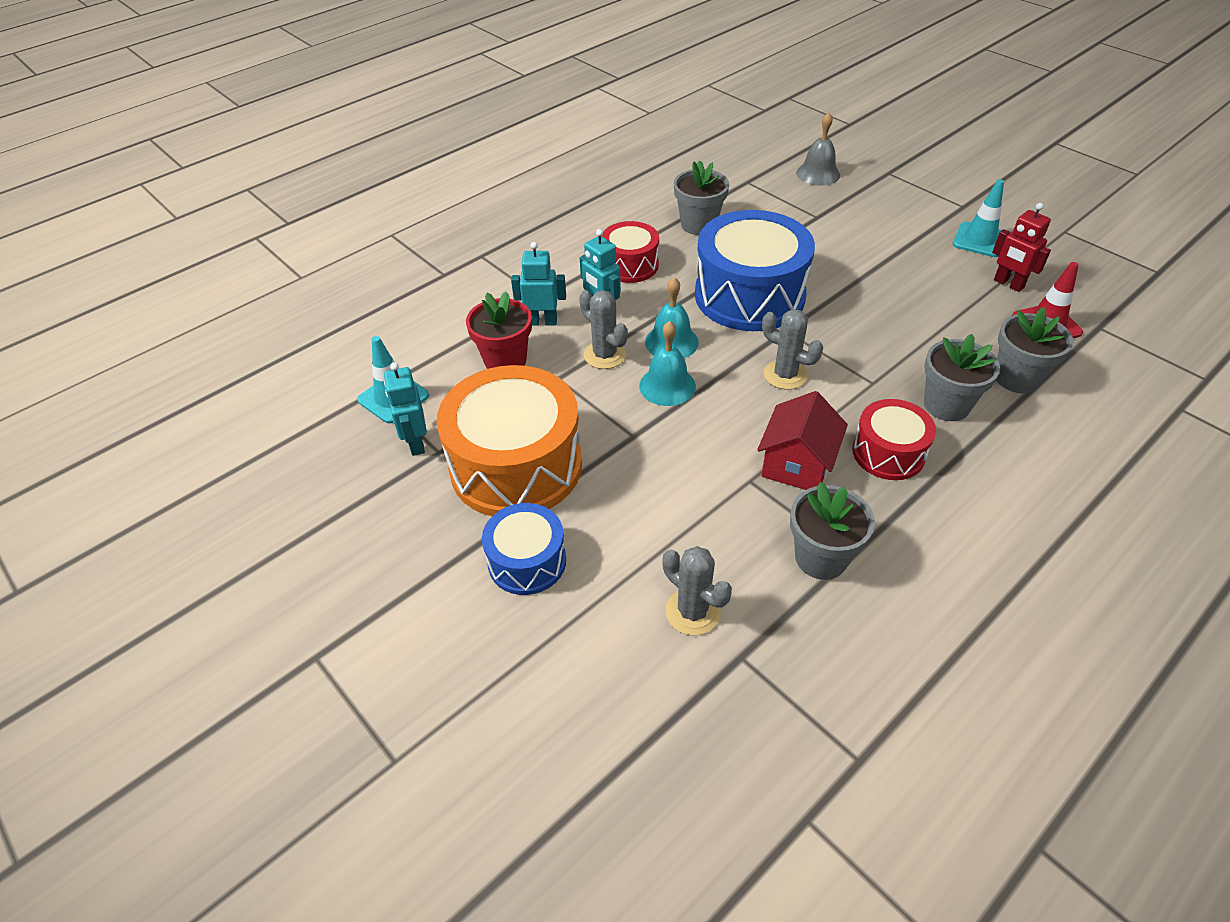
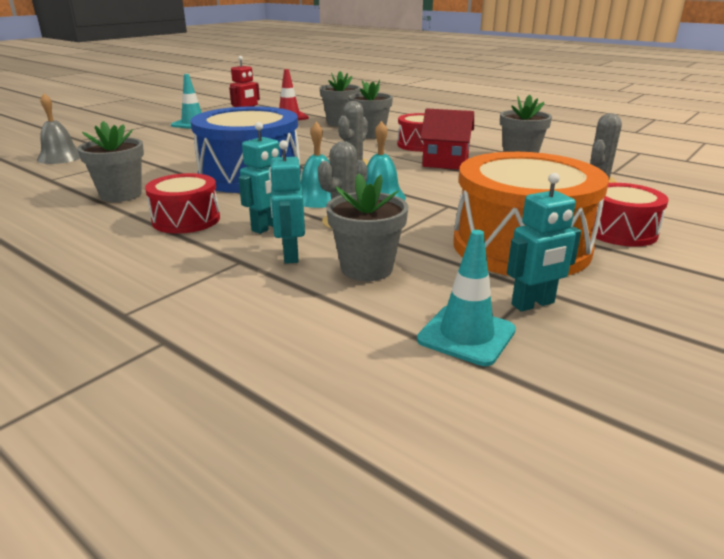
camera: 100 degrees left, 20 degrees down
(505, 361) = (367, 268): red flower pot -> grey flower pot
(527, 561) = (620, 231): blue drum -> red drum

